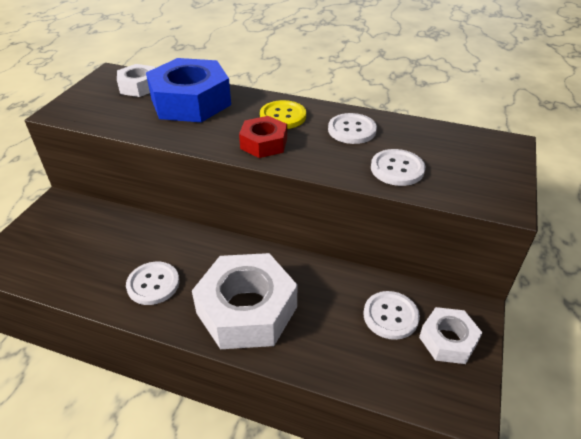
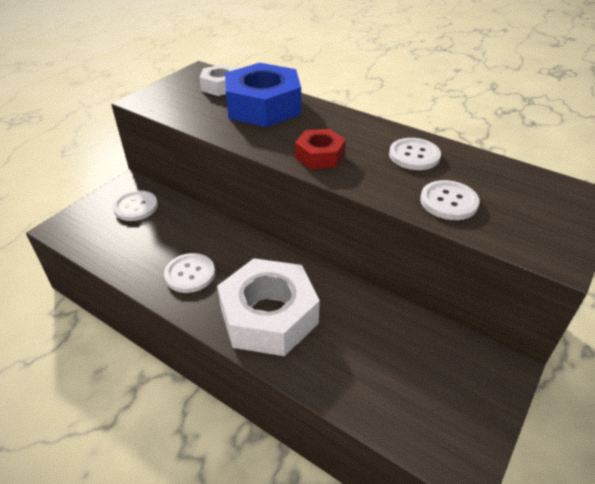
camera: 15 degrees right, 0 degrees up
(283, 116) = (348, 132): yellow button -> none
(390, 316) = (411, 353): white button -> white button (135, 207)
(448, 340) = (466, 391): white nut -> none

